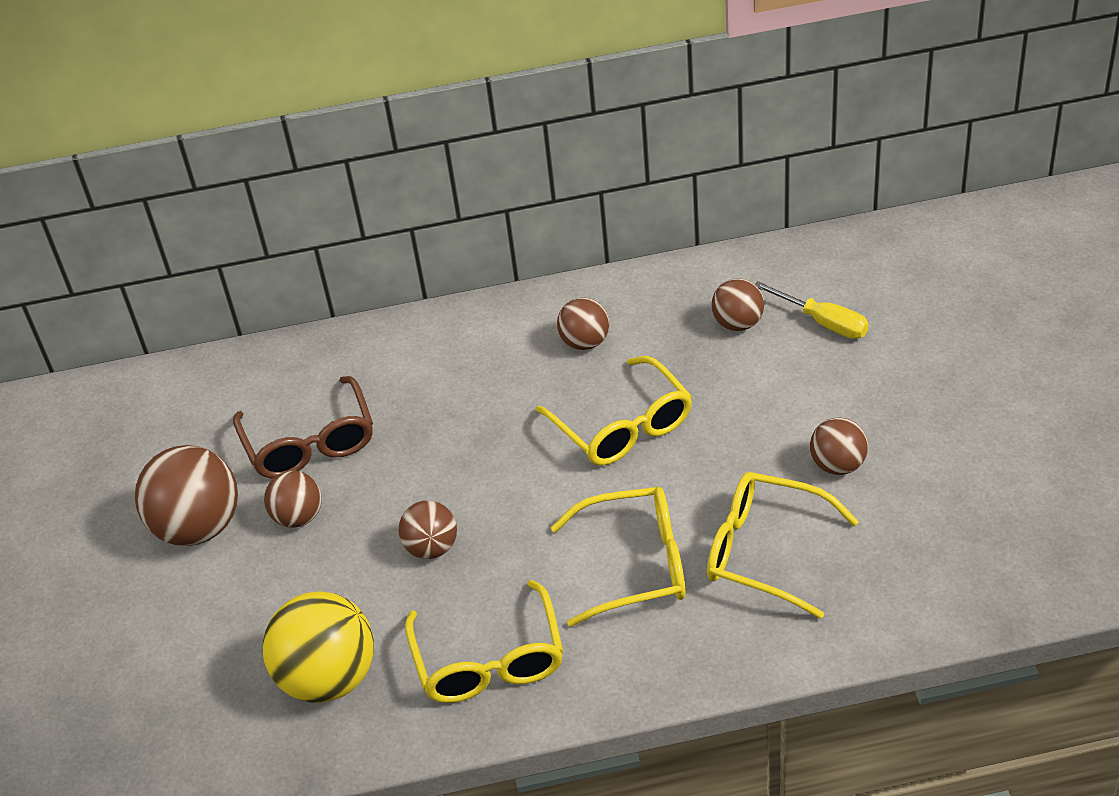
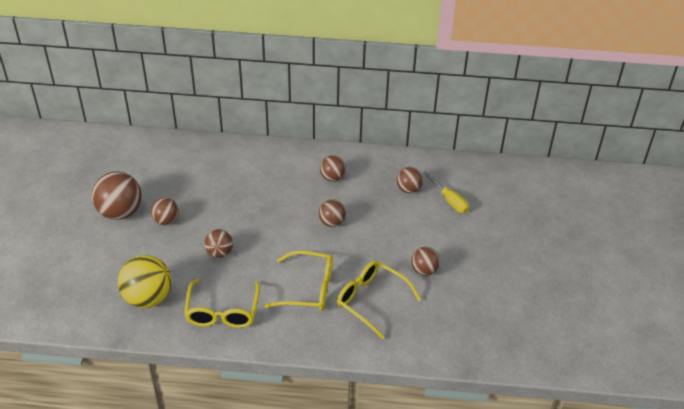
camera: 10 degrees right, 0 degrees up
(310, 443) = (186, 188): brown glasses -> none
(622, 426) = (332, 222): yellow glasses -> brown ball

